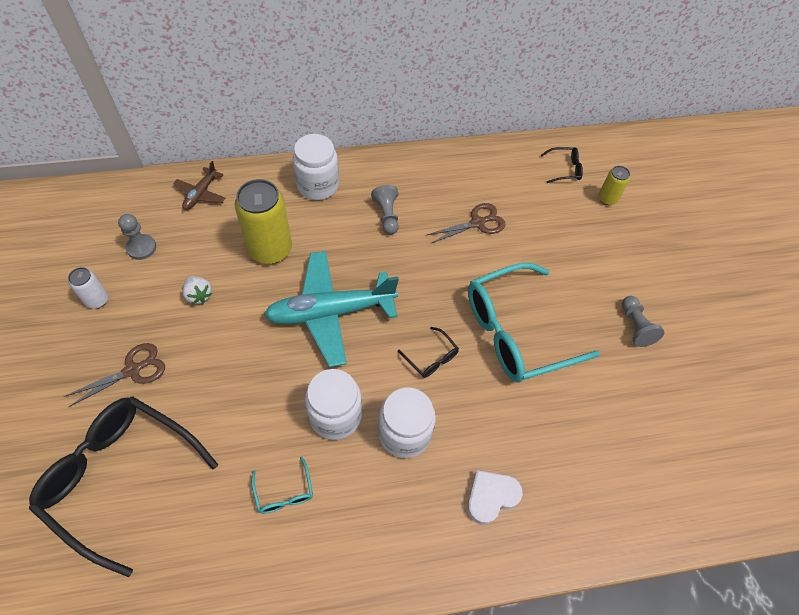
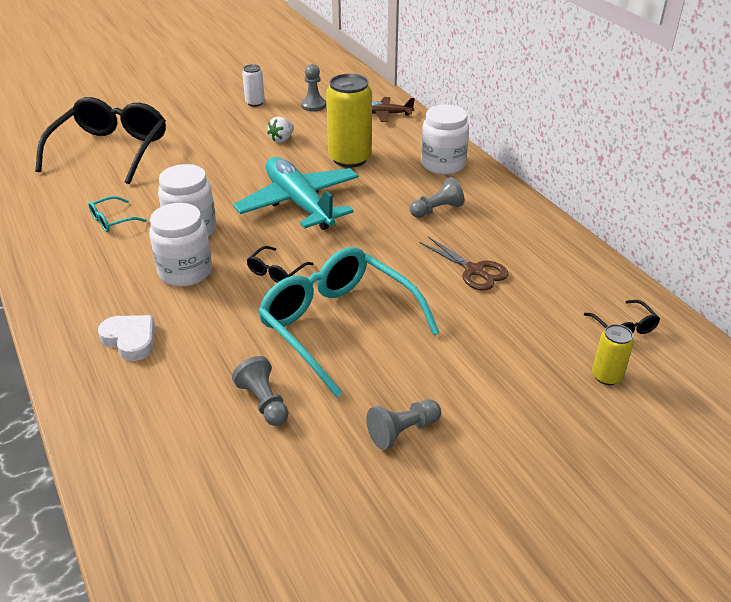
camera: 75 degrees right, 20 degrees down
(132, 370) = (200, 131): brown scissors -> none
(590, 406) = (264, 402): none -> grey pawn

